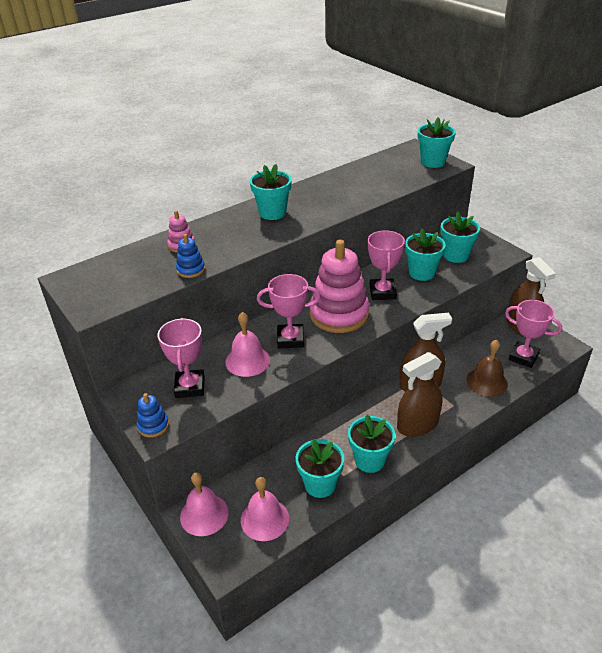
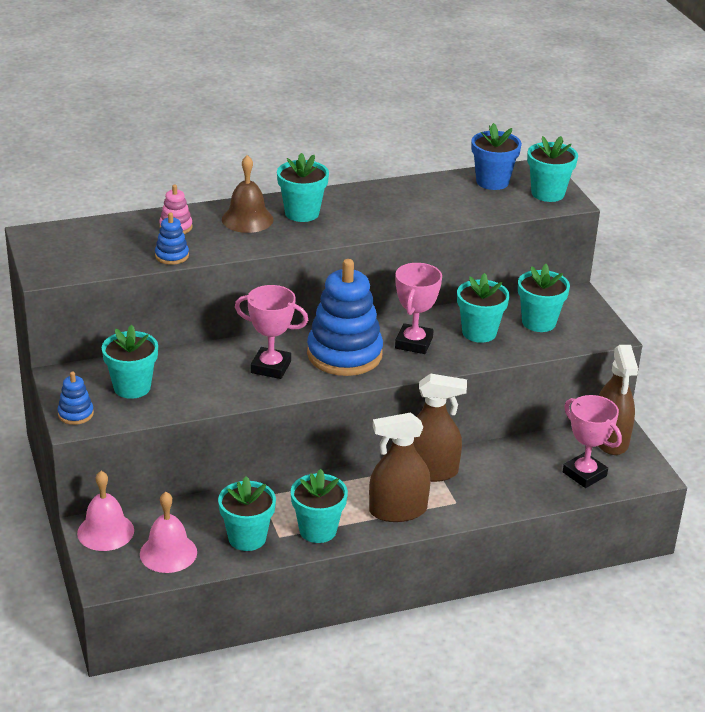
camera: 15 degrees right, 5 degrees down
(190, 387) = (132, 387): pink trophy -> turquoise flower pot
(247, 361) = (209, 377): pink bell -> none
(339, 314) = (344, 354): pink stacking toy -> blue stacking toy
(390, 162) = (492, 182): none -> blue flower pot
(487, 382) = (516, 488): brown bell -> brown bell (247, 219)

